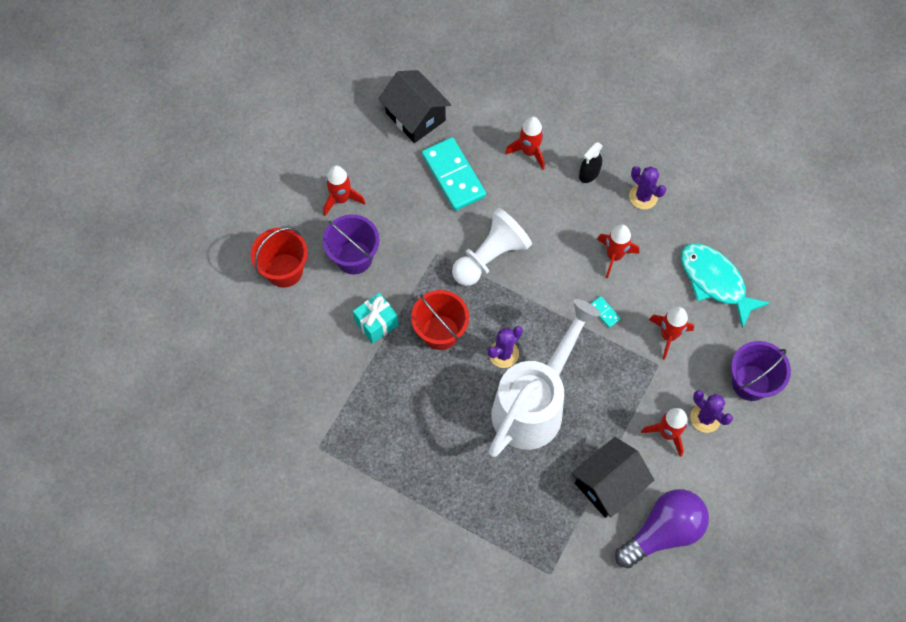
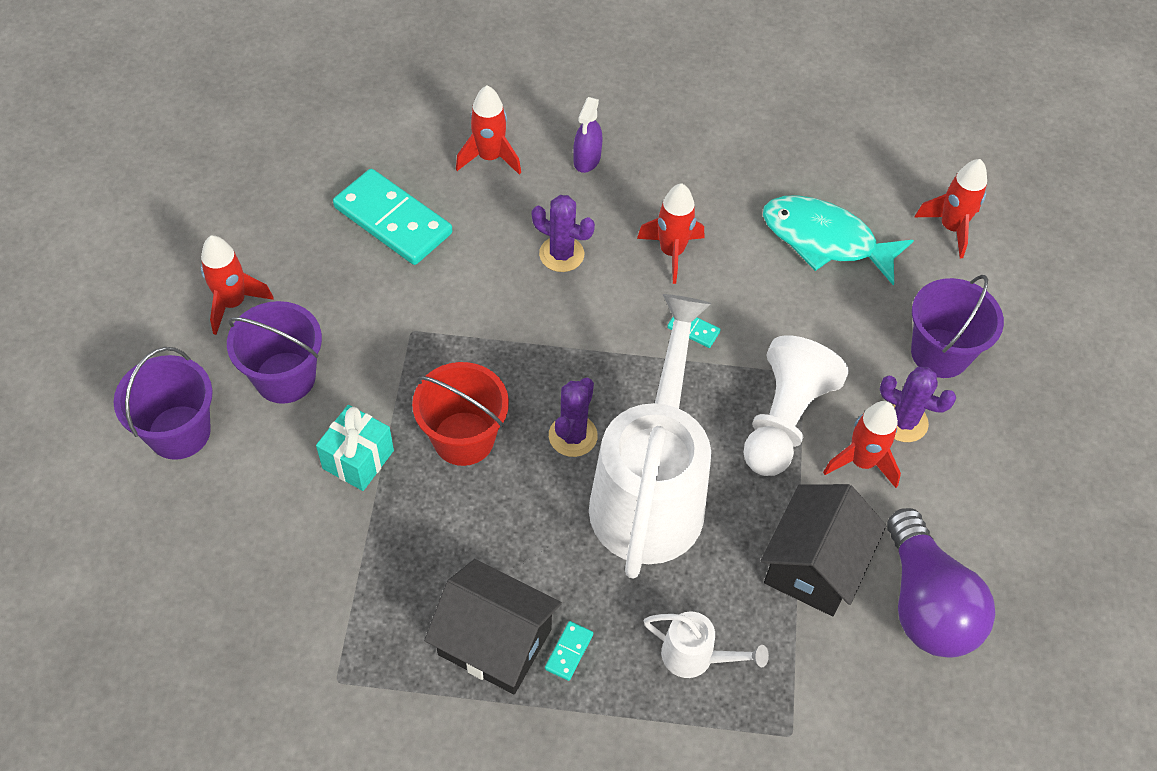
camera: 25 degrees left, 10 degrees down
(284, 270) = (179, 432): red bucket -> purple bucket
(415, 116) = (304, 161): black house -> black house (494, 642)
(448, 480) = (569, 652): none -> turquoise domino
(490, 256) = (494, 309): white pawn -> white pawn (784, 420)
(516, 510) = (695, 657): none -> white watering can
(589, 173) = (587, 159): black spray bottle -> purple spray bottle
(643, 196) = (675, 165): purple cactus -> purple cactus (561, 254)
(663, 531) = (926, 604): purple light bulb -> purple light bulb turned 135 degrees clockwise
(668, 335) = (797, 330): red rocket -> red rocket (951, 228)

